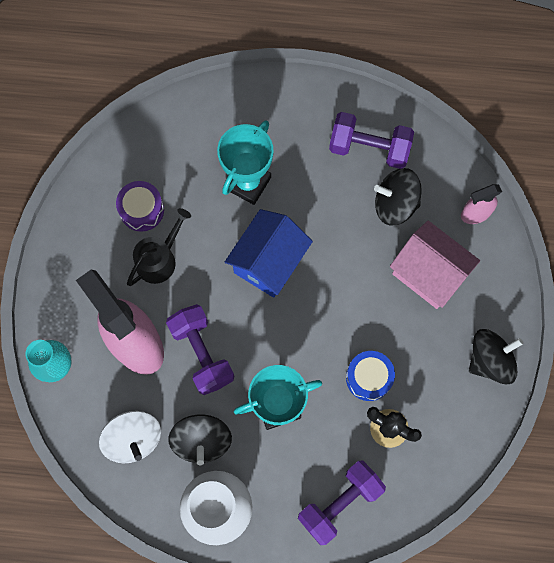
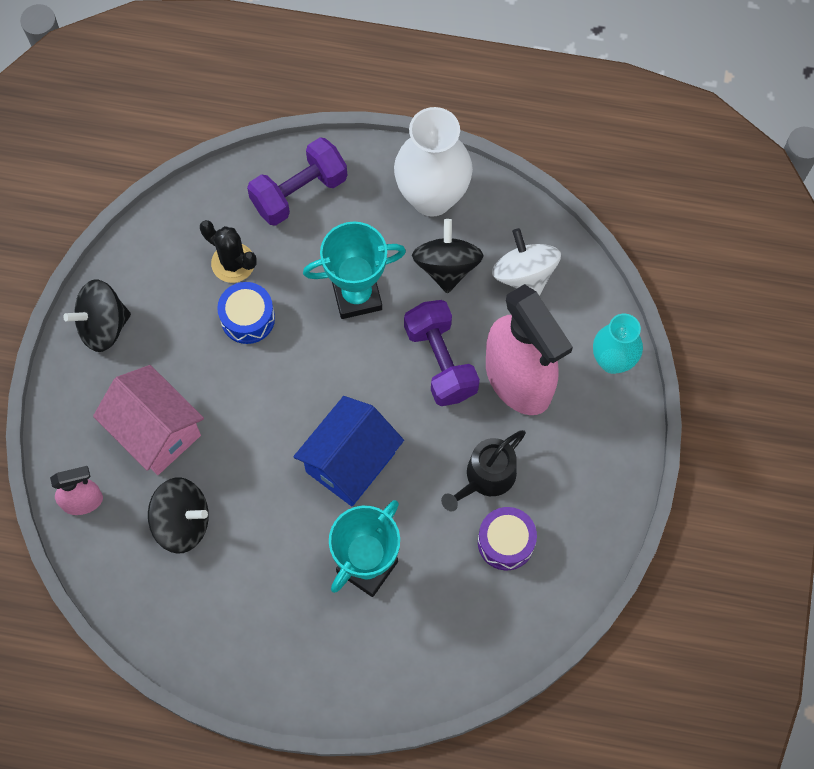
camera: 175 degrees left, 5 degrees down
(369, 148) = (203, 600): purple dumbbell -> none

